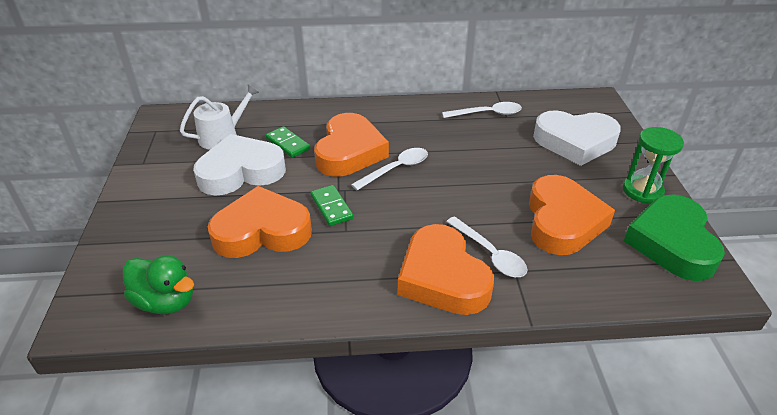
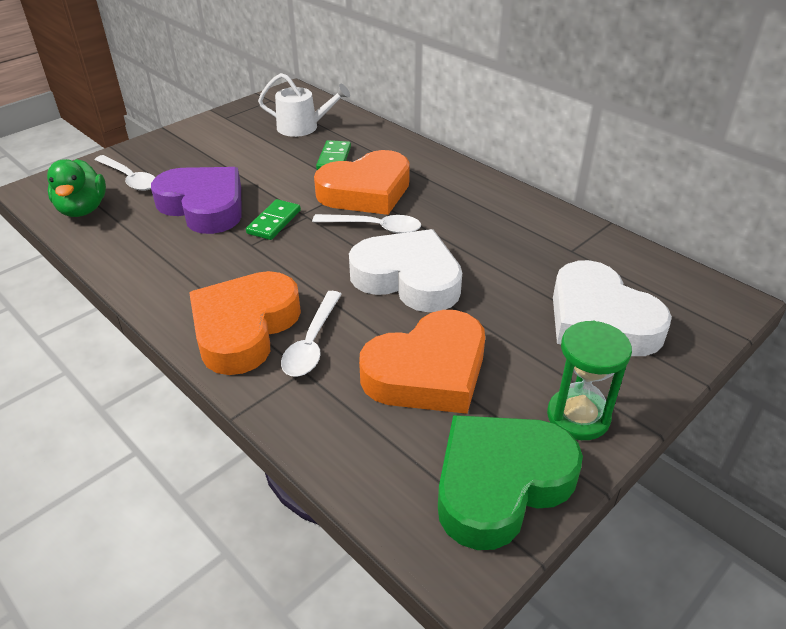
camera: 50 degrees right, 0 degrees up
(241, 172) = (267, 159): white heart -> white heart (408, 278)
(262, 231) = (204, 206): orange heart -> purple heart
(487, 114) = (555, 236): white spoon -> white spoon (129, 179)

